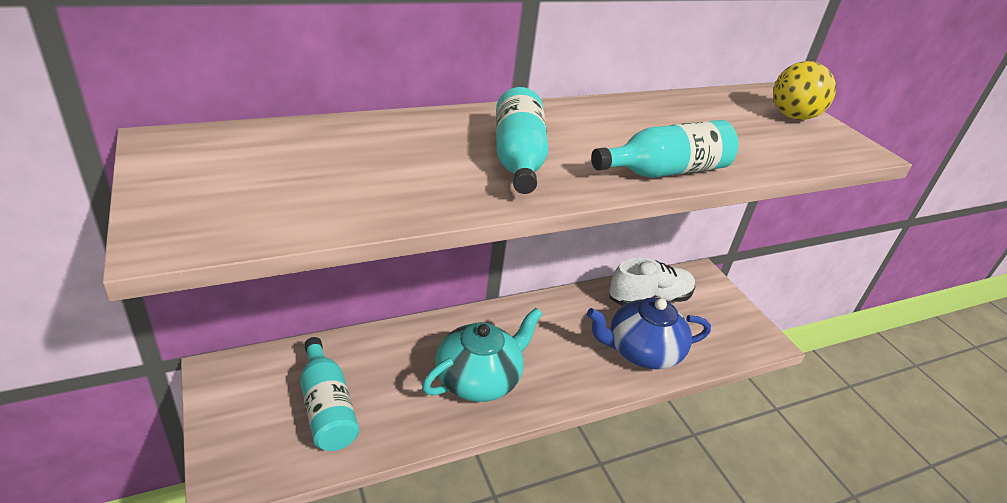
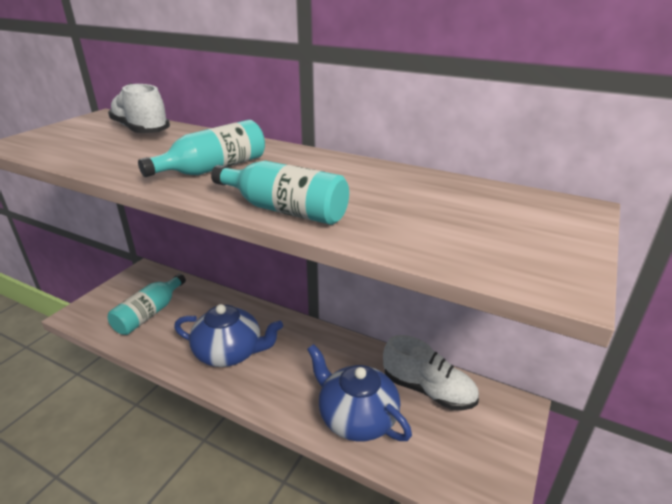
camera: 55 degrees right, 5 degrees down
(301, 143) = (141, 130): none -> white shoe
(479, 379) = (229, 352): turquoise teapot -> blue teapot
(793, 117) = (546, 230): yellow ball -> none

